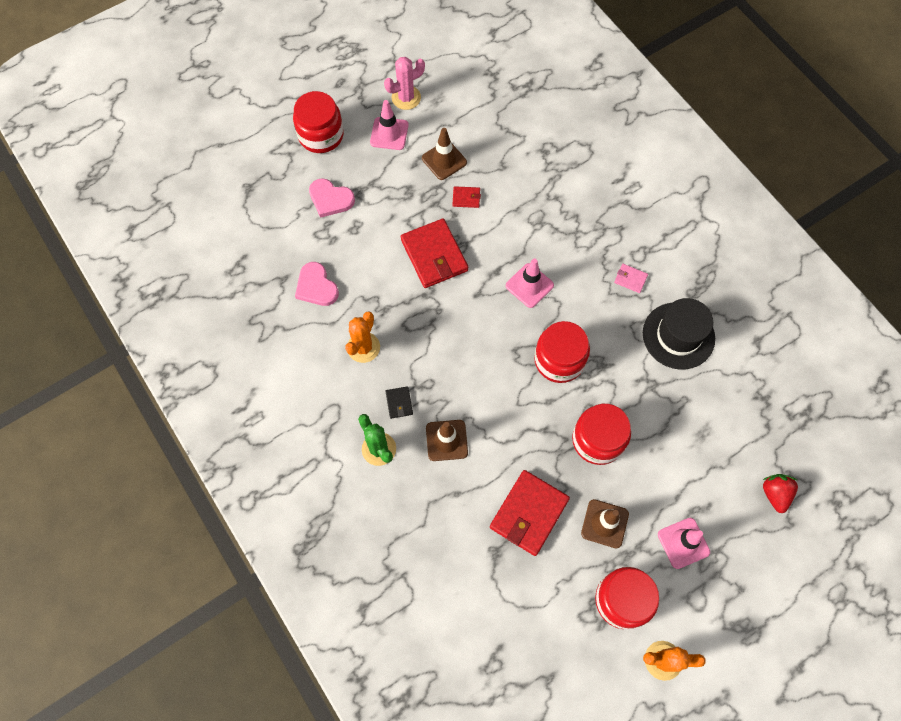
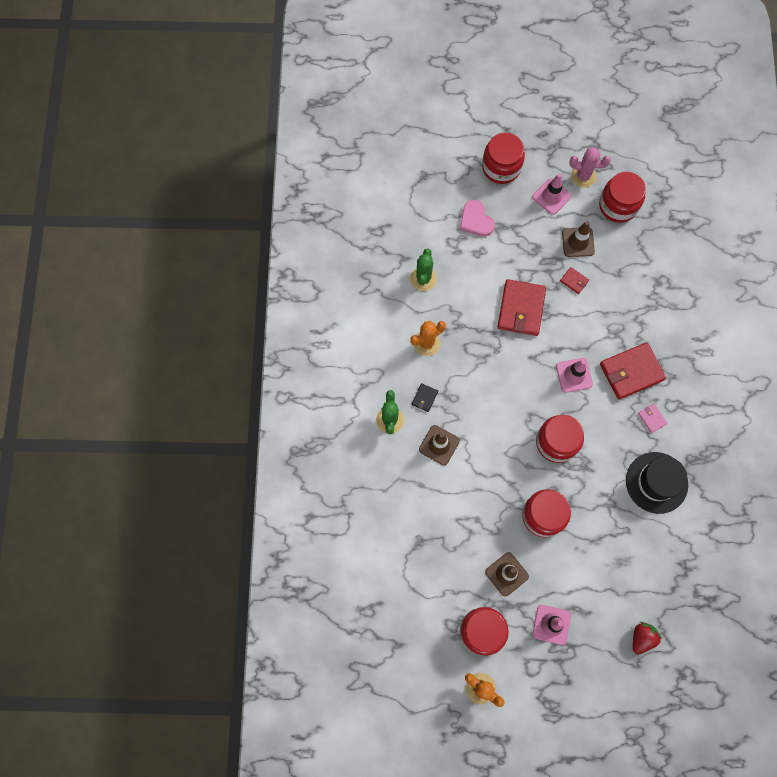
camera: 35 degrees right, 5 degrees up
(316, 286) = (423, 279): pink heart -> green cactus
(458, 105) = (618, 205): none -> red jar
(529, 513) = (460, 531): red wallet -> red wallet (631, 372)

